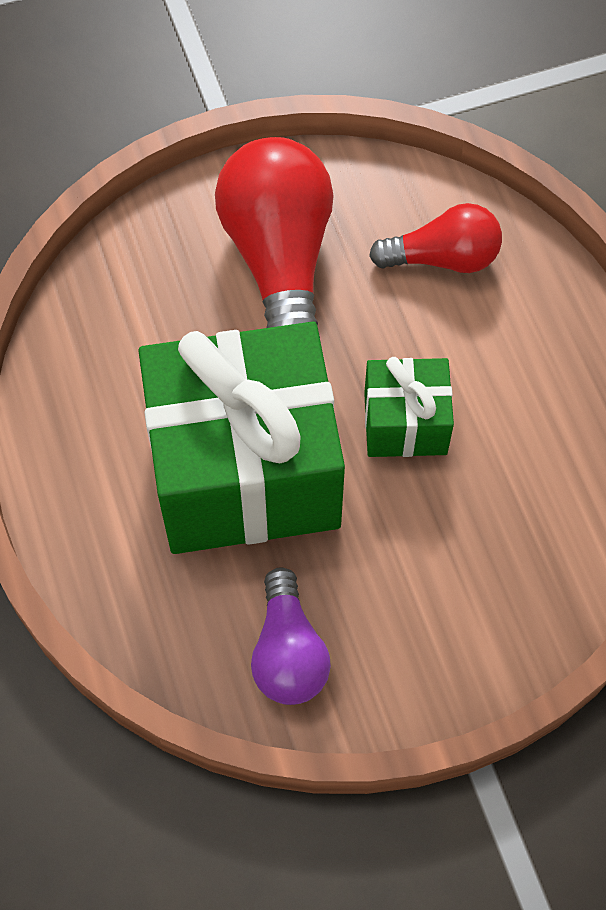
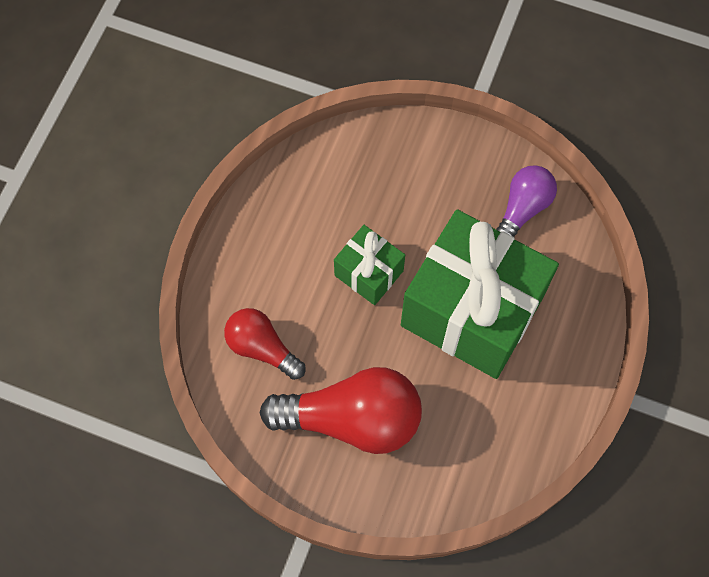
camera: 140 degrees left, 5 degrees up
(279, 260) = (351, 419): red light bulb -> red light bulb turned 120 degrees counterclockwise

